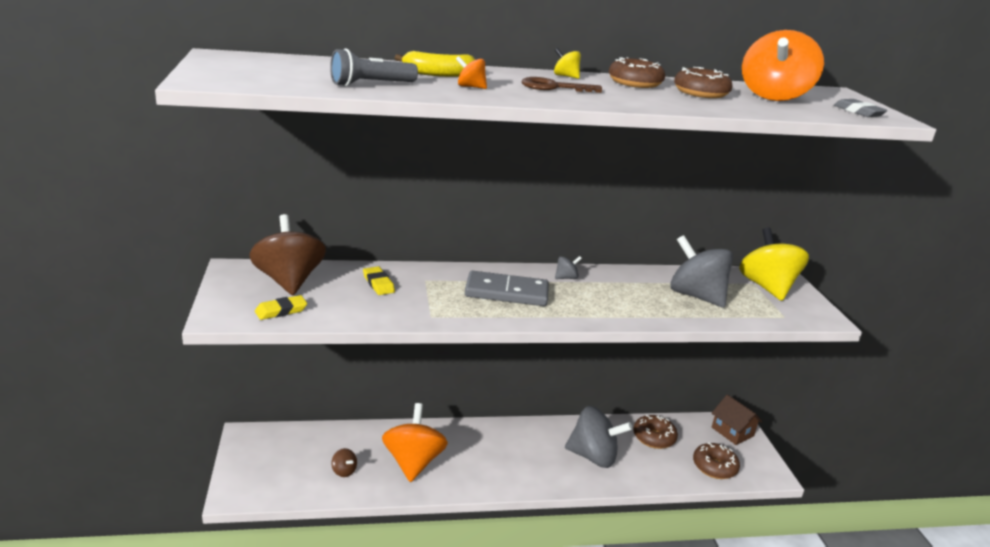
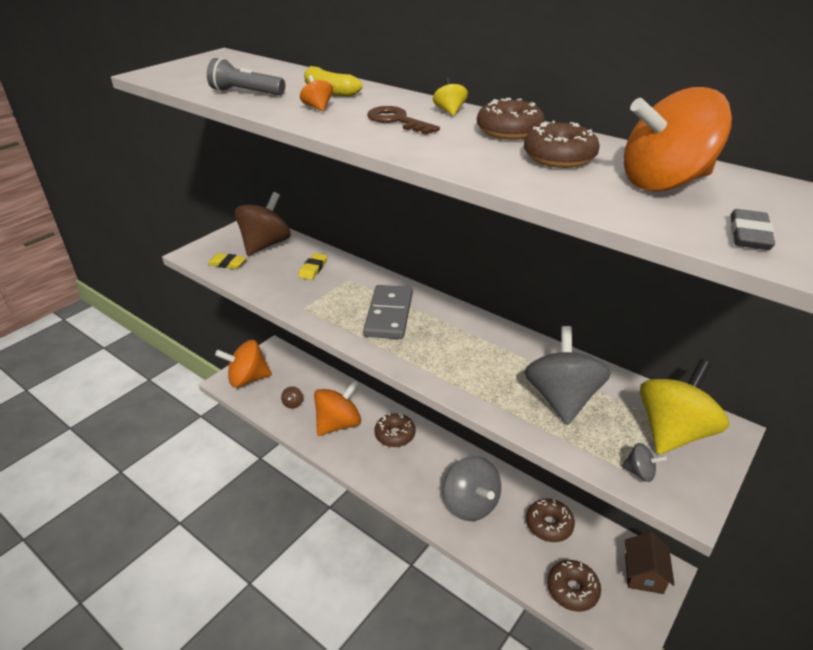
camera: 50 degrees right, 10 degrees up
(258, 477) = (248, 379): none -> orange spinning top
(473, 443) = (395, 435): none -> brown donut
(506, 292) = (388, 315): grey domino -> grey domino turned 45 degrees clockwise
(566, 278) = (462, 324): grey spinning top -> grey spinning top (639, 472)

